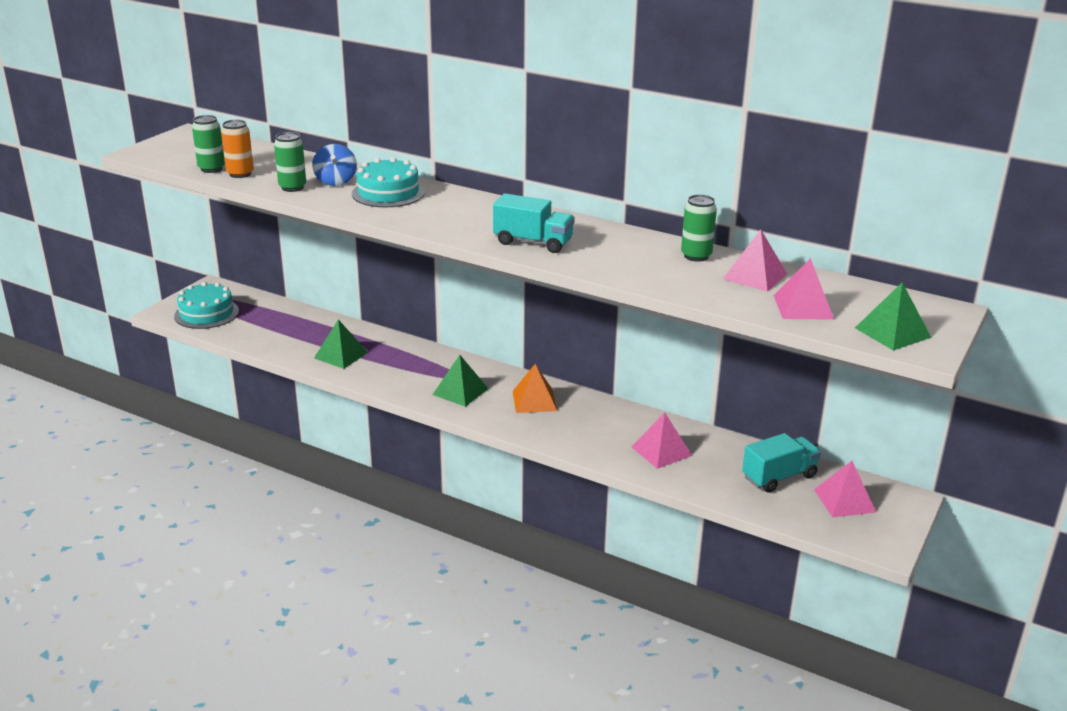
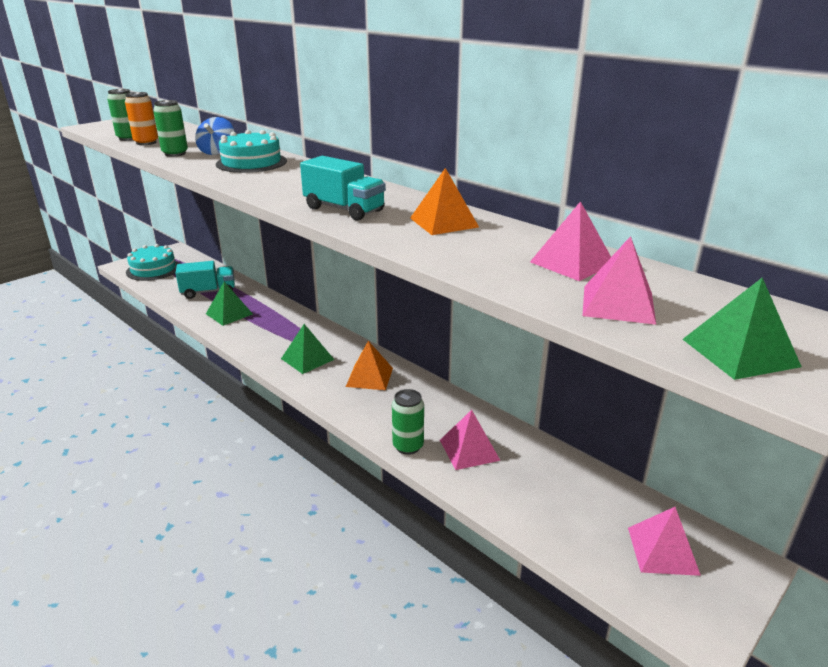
camera: 15 degrees right, 0 degrees up
(630, 247) = (444, 222): none -> orange pyramid
(696, 256) = (513, 236): green can -> green can (408, 446)
(779, 477) = (590, 504): turquoise truck -> turquoise truck (208, 292)

